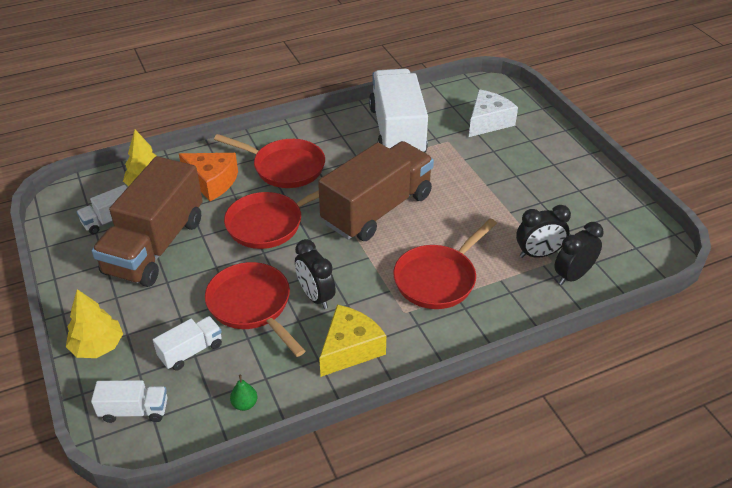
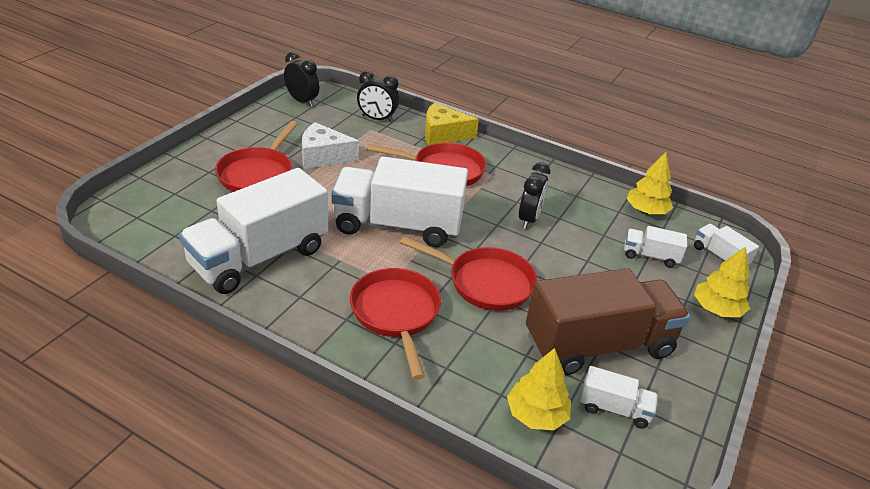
camera: 130 degrees left, 5 degrees down
(212, 182) = (474, 360): orange cheese -> none
(245, 404) = (646, 211): green pear -> yellow tree
(252, 305) = (577, 247): red pan -> red pan (257, 174)
(350, 349) = (551, 186): yellow cheese -> yellow cheese (443, 134)
(377, 209) = (397, 225): brown truck -> white truck
(488, 122) = (192, 203): white cheese -> white cheese (323, 156)
(538, 254) = (369, 136): black clock -> black clock (302, 101)

